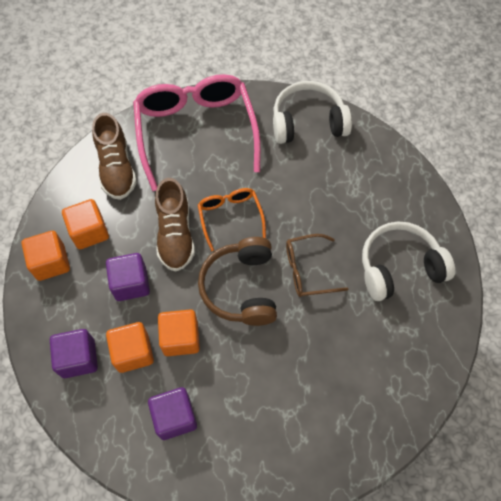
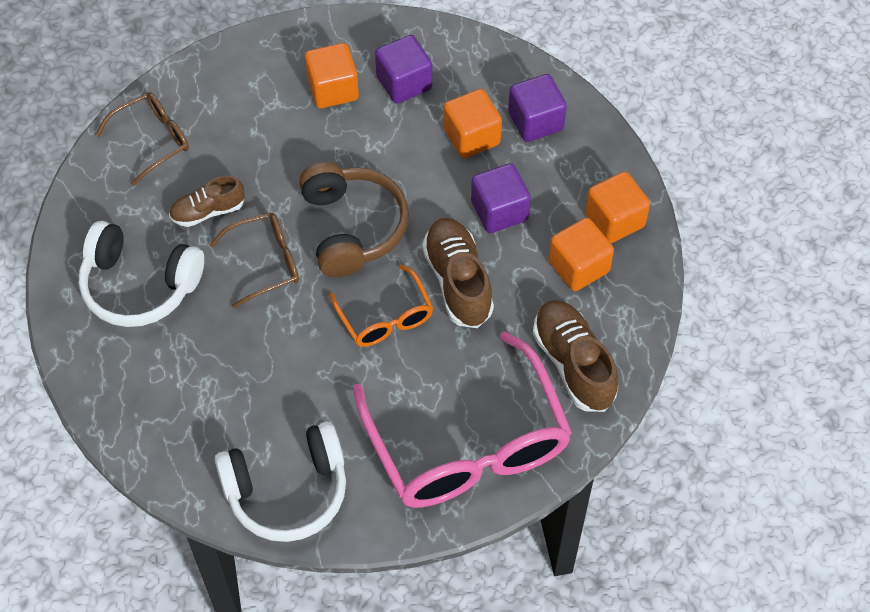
camera: 170 degrees right, 5 degrees down
(180, 338) = (417, 160): orange cube -> orange cube (333, 89)
(347, 319) = (208, 211): none -> brown shoe
(391, 394) = (153, 140): none -> brown glasses
(399, 267) = (139, 285): white headphones -> white headphones turned 45 degrees clockwise

